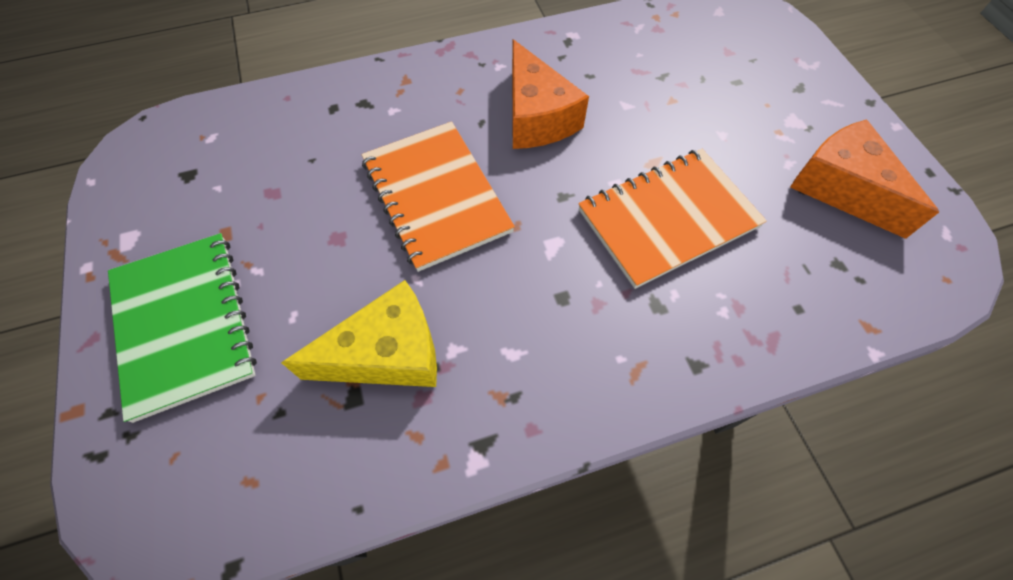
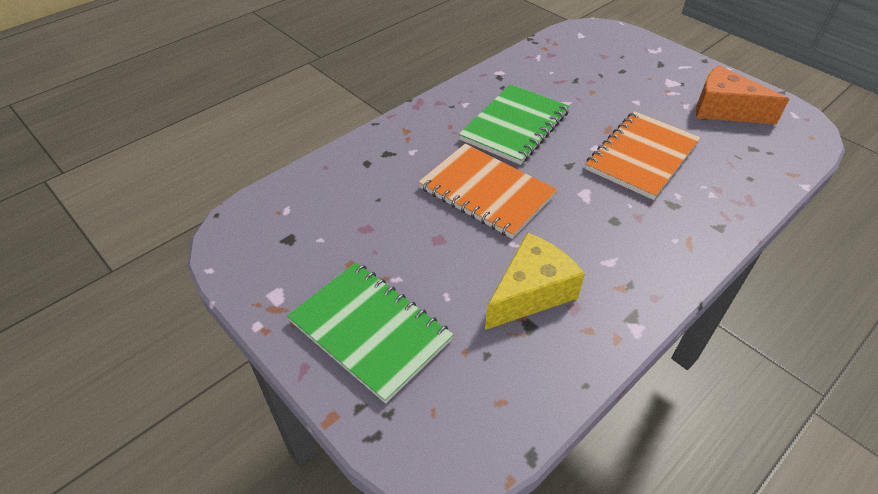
camera: 25 degrees left, 15 degrees down
(536, 117) = (515, 126): orange cheese -> green notebook

